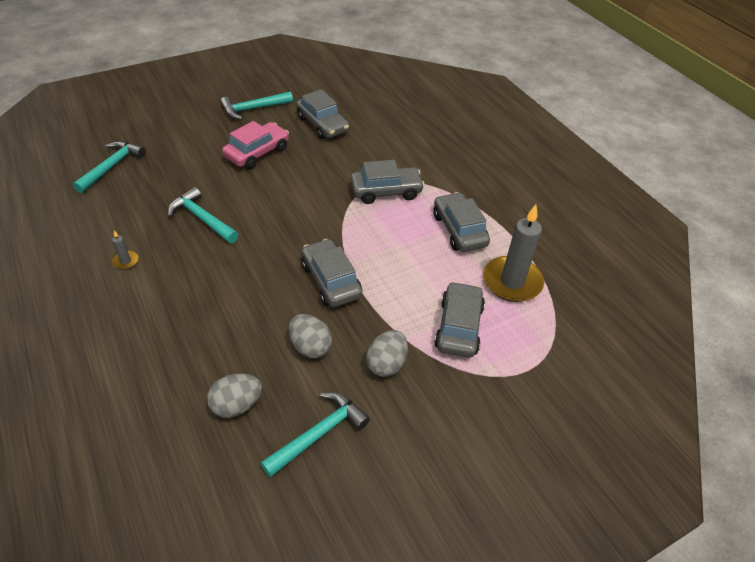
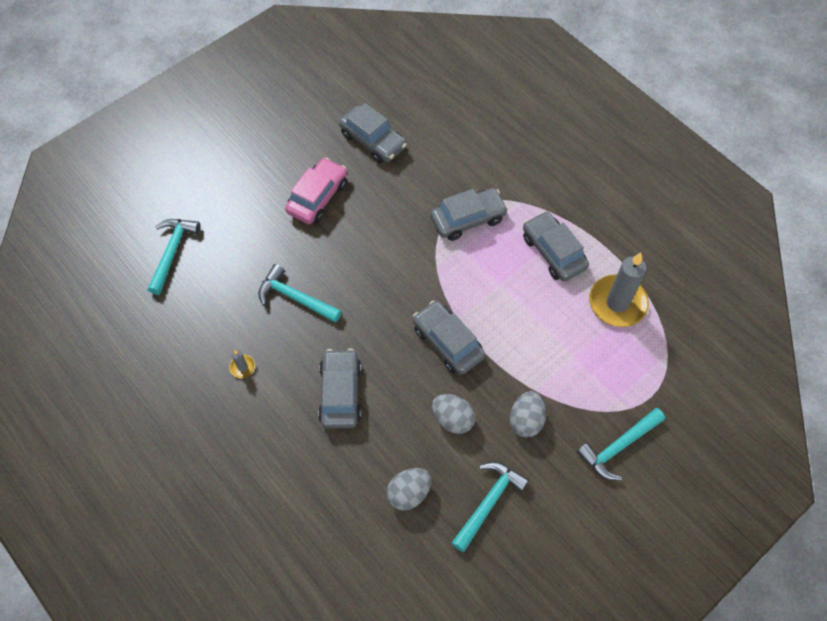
camera: 10 degrees left, 15 degrees up
(253, 109) = (289, 134): turquoise hammer -> turquoise hammer (618, 447)
(458, 327) = (580, 366): grey car -> grey car (340, 393)

